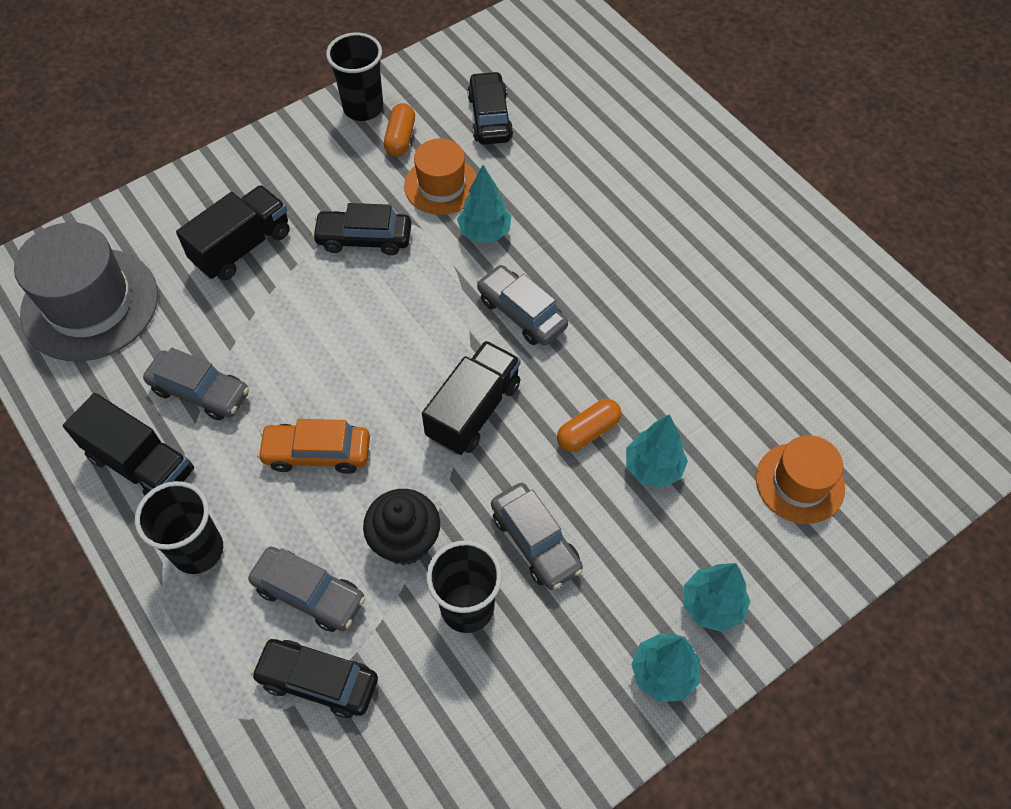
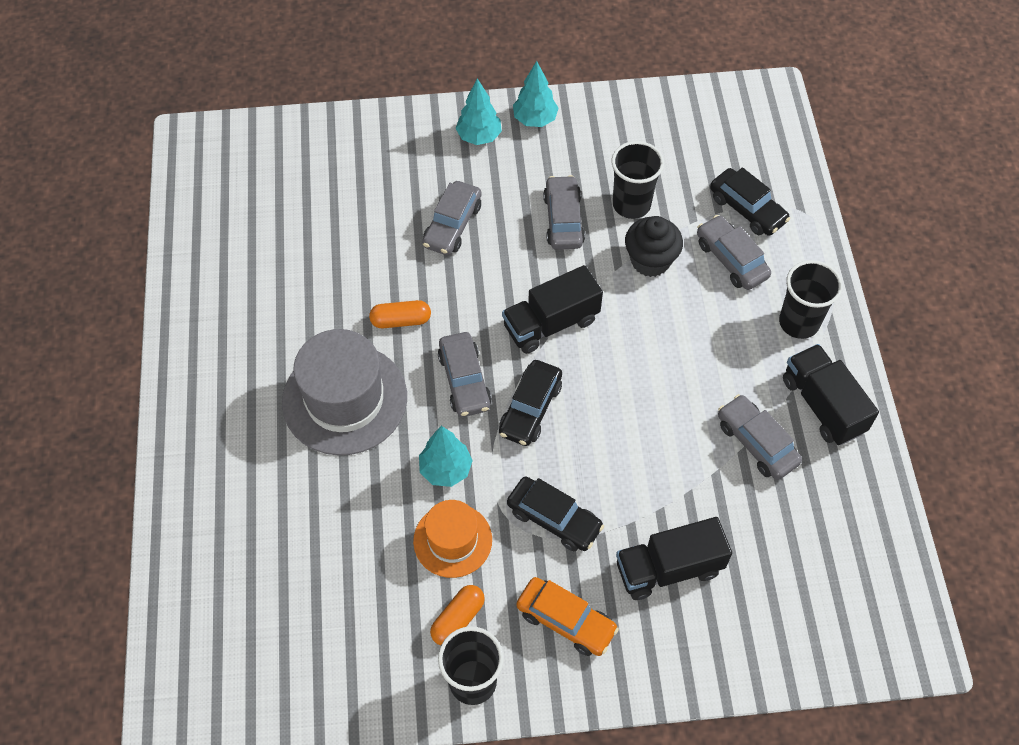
camera: 150 degrees left, 0 degrees up
(90, 304) = (829, 577): grey hat -> grey hat (345, 399)
(317, 453) = (684, 349): orange car -> orange car (566, 621)
(490, 117) = (356, 597): black car -> black car (530, 409)
(588, 431) = (479, 269): orange capsule -> orange capsule (401, 320)
(653, 468) = (452, 225): turquoise tree -> grey car
(800, 483) = (365, 171): orange hat -> none

